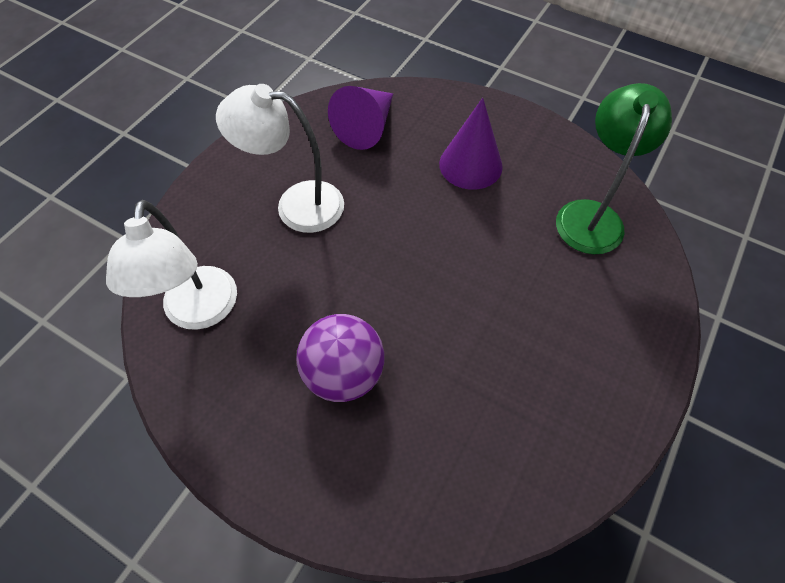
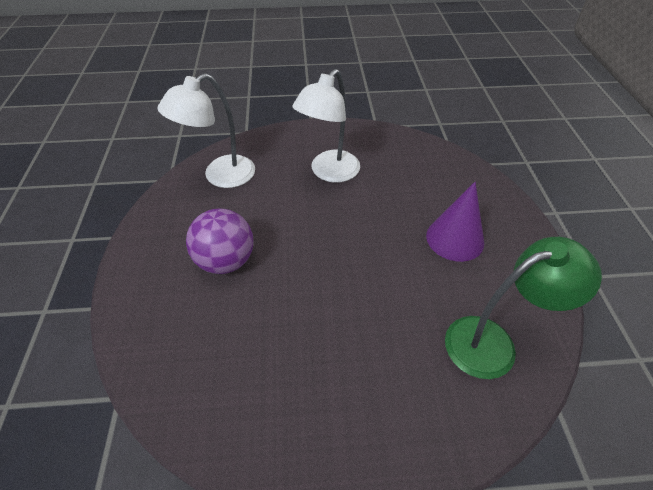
camera: 55 degrees right, 10 degrees down
(296, 204) = (329, 172): white lamp -> white lamp turned 120 degrees counterclockwise
(367, 127) = (423, 170): purple cone -> none

